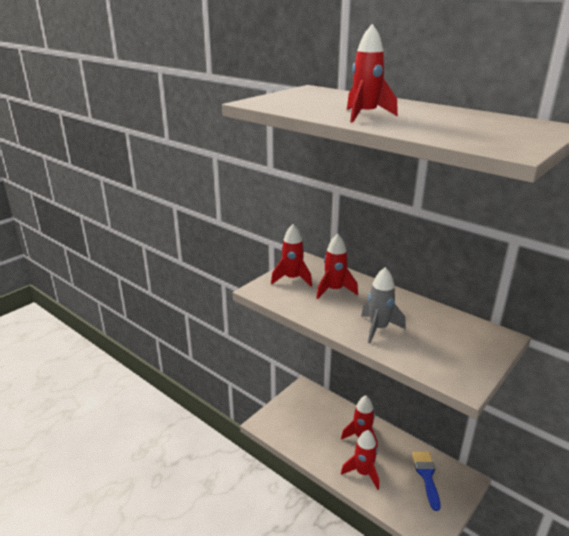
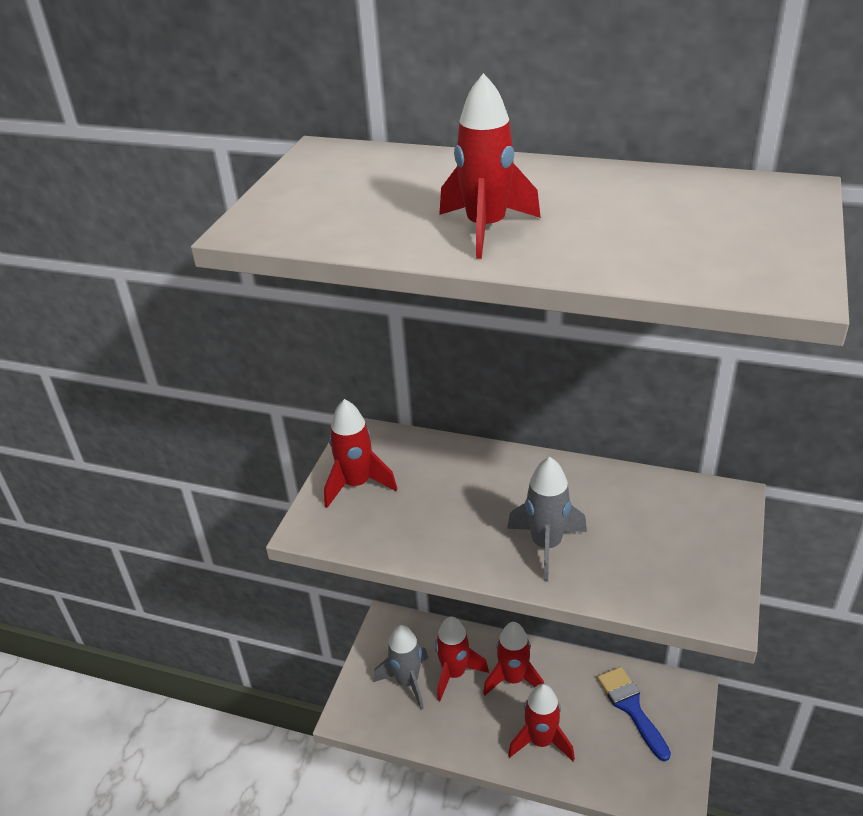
camera: 20 degrees left, 10 degrees up
(301, 418) = (407, 682): none -> grey rocket
(334, 290) = (438, 487): red rocket -> red rocket (454, 673)

